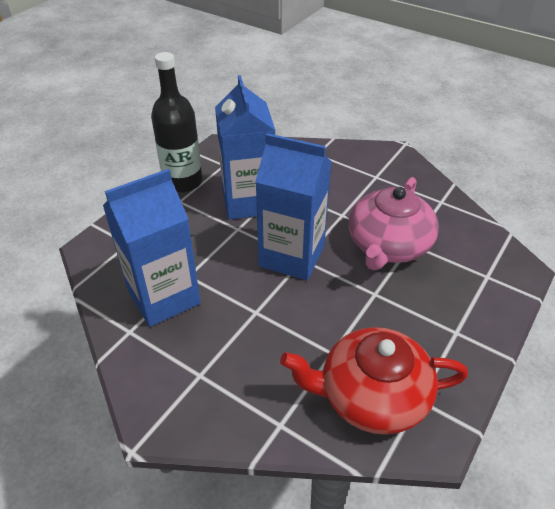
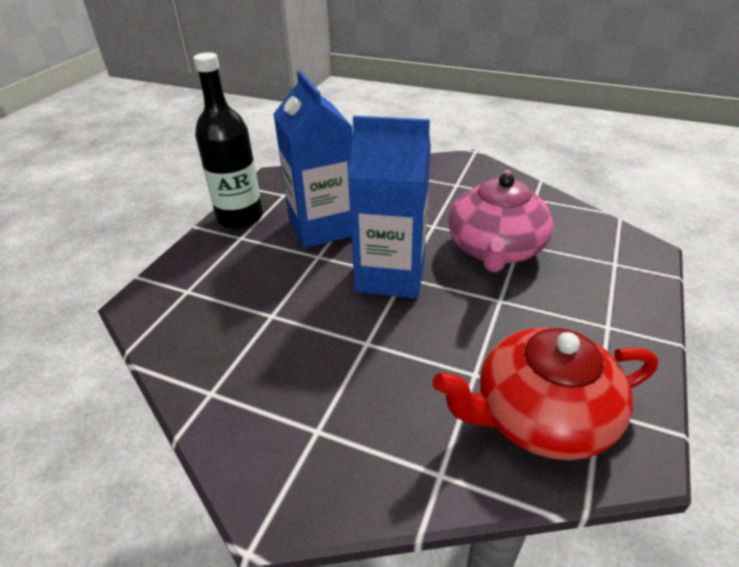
camera: 10 degrees left, 5 degrees down
(164, 297) = (246, 344): blue carton -> none

